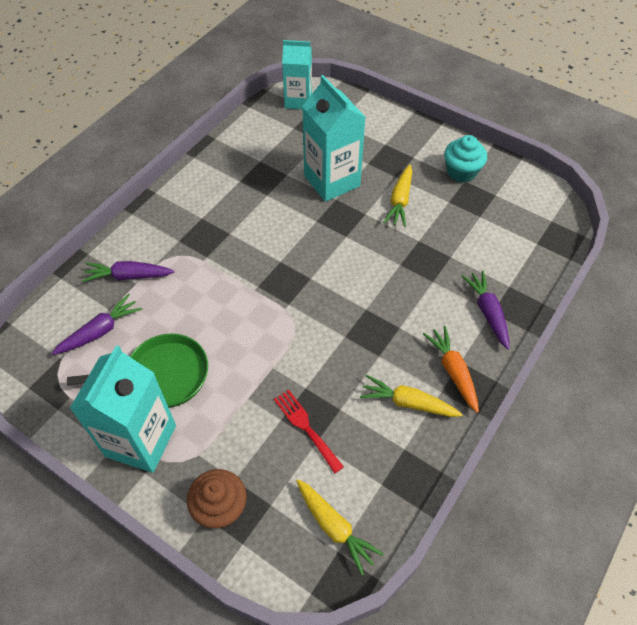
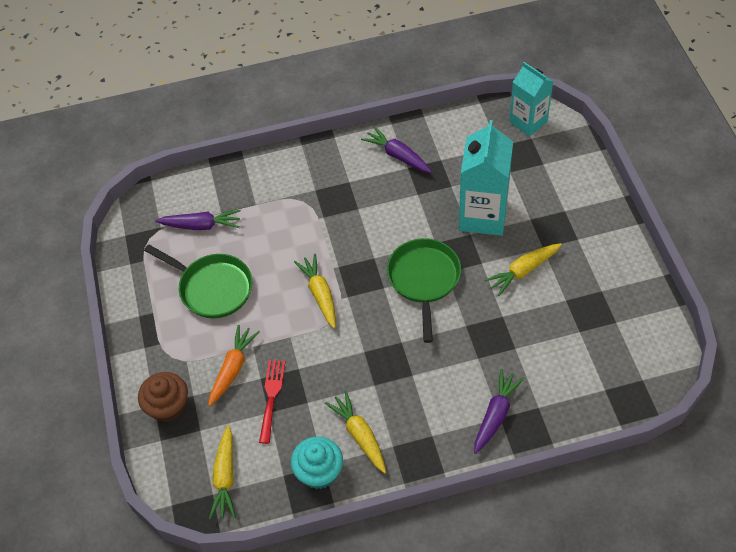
camera: 45 degrees right, 0 degrees up
(128, 276) = (255, 195): purple carrot -> purple carrot (397, 155)
(141, 441) = (160, 324): turquoise carton -> none
(264, 317) = (320, 294): none -> yellow carrot
(335, 252) = (424, 280): none -> green pan
(453, 371) = (418, 438): orange carrot -> orange carrot (233, 368)
(461, 172) = (607, 280): turquoise cupcake -> turquoise cupcake (319, 472)

